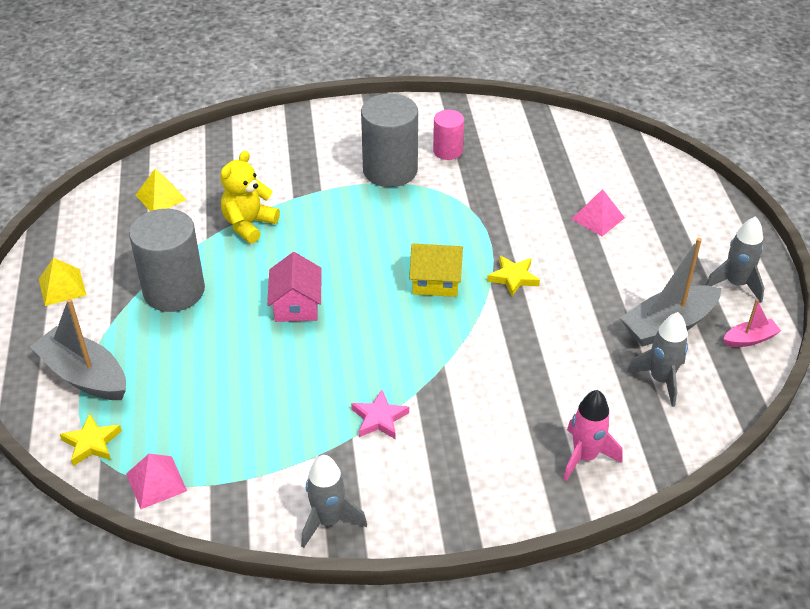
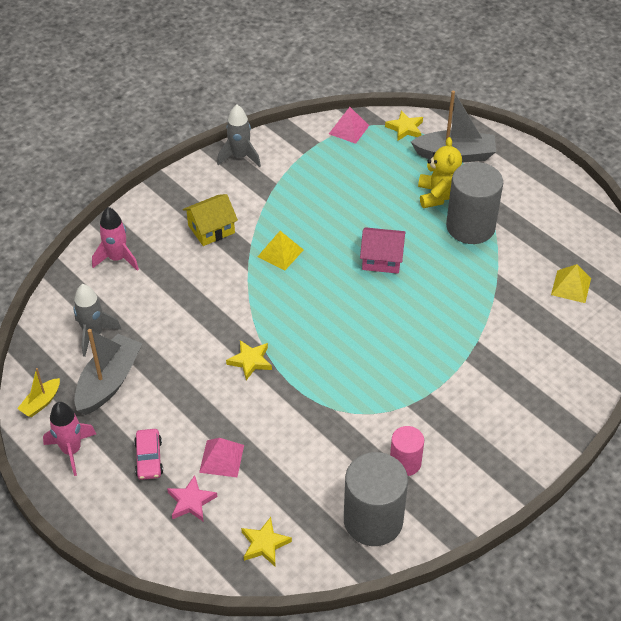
camera: 145 degrees right, 5 degrees up
(62, 287) = (541, 192): yellow pyramid -> yellow pyramid (280, 253)
(249, 224) = (482, 299): yellow teddy bear -> yellow teddy bear (438, 195)
(296, 305) = (382, 259): pink house -> pink house turned 45 degrees counterclockwise
(379, 418) = (259, 218): pink star -> pink star (191, 501)
(390, 170) = (432, 411): grey cylinder -> grey cylinder (373, 520)
(436, 281) = (304, 327): yellow house -> yellow house (211, 229)
(602, 153) = (264, 544): none -> yellow star
(664, 246) = (149, 458): none -> pink car
(735, 284) = (71, 450): grey rocket -> pink rocket
(749, 339) = (41, 402): pink boat -> yellow boat

